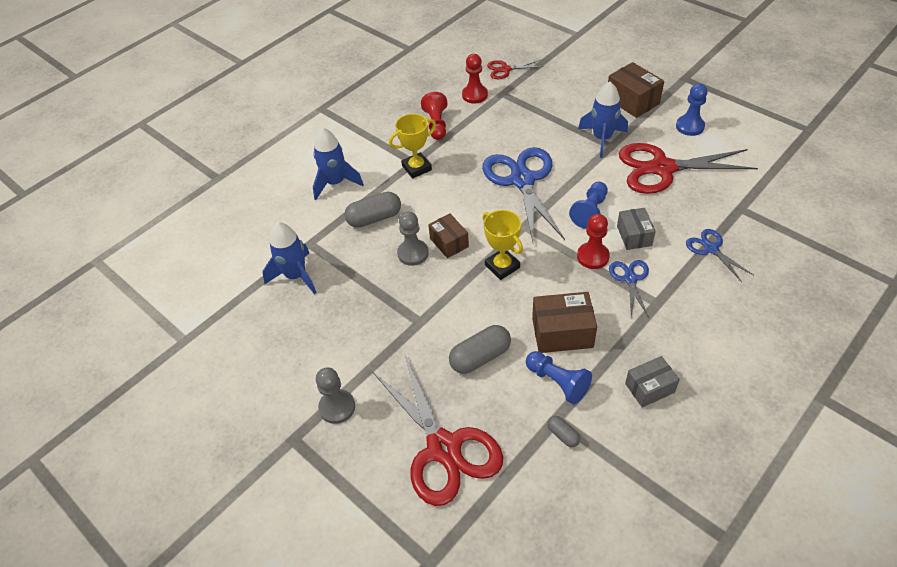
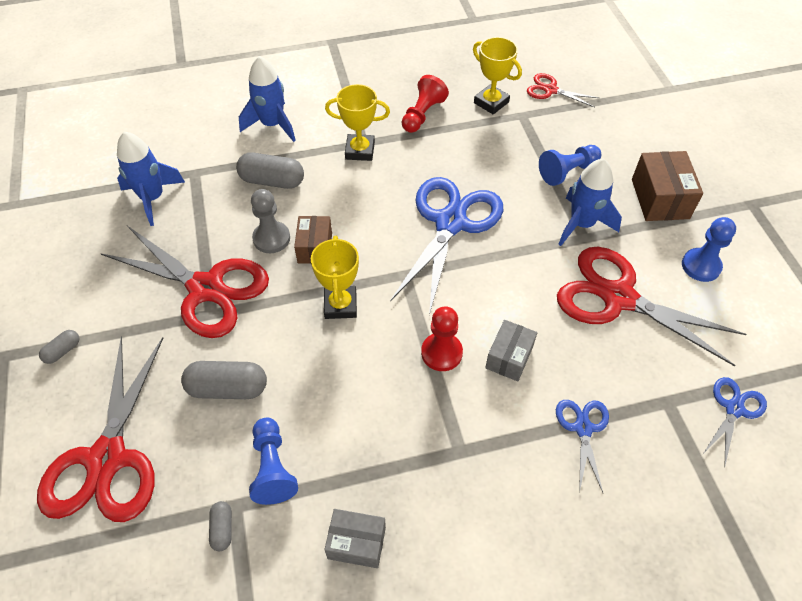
camera: 30 degrees right, 5 degrees up
(337, 407) = (63, 351): grey pawn -> grey capsule
(400, 309) = (206, 288): none -> red scissors
(474, 95) = (491, 102): red pawn -> yellow trophy
(562, 332) = (329, 417): brown box -> none
(590, 211) = (488, 300): blue pawn -> blue pawn (567, 172)
(630, 279) = (457, 404): blue scissors -> blue scissors (734, 409)

